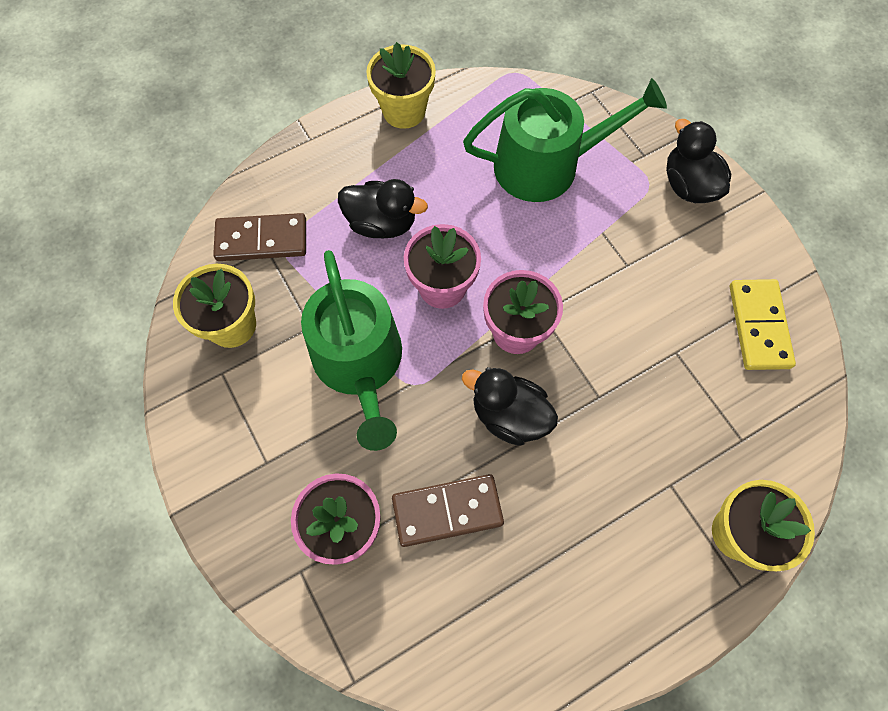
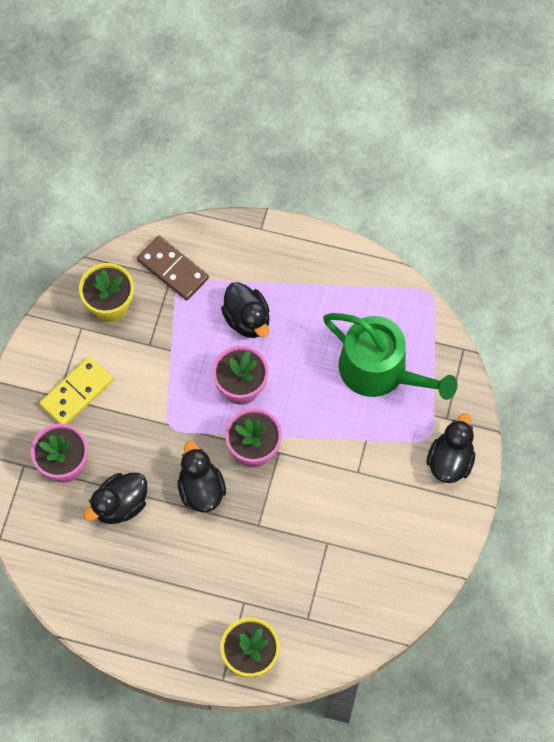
camera: 45 degrees right, 0 degrees up
(360, 364) = (154, 389): green watering can -> none
(404, 111) = (334, 259): yellow flower pot -> none
(447, 510) = (120, 505): brown domino -> black duck
(759, 326) = (390, 574): yellow domino -> yellow domino (77, 393)

